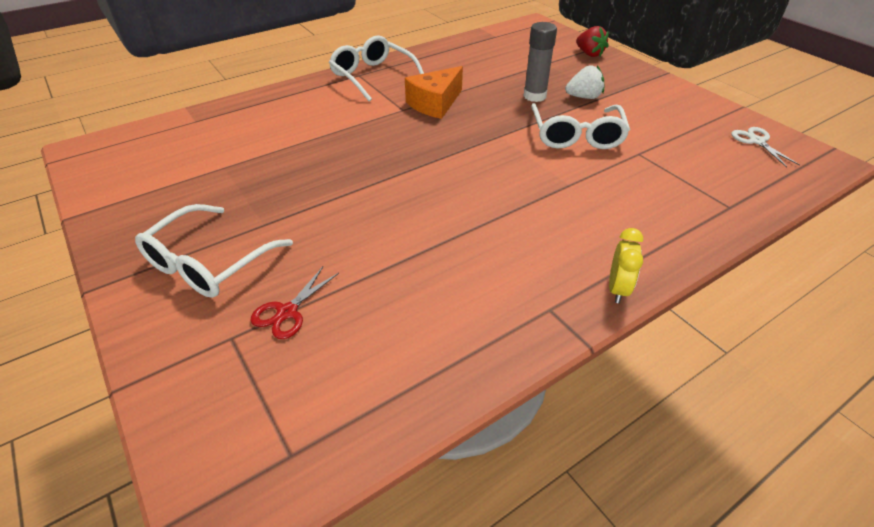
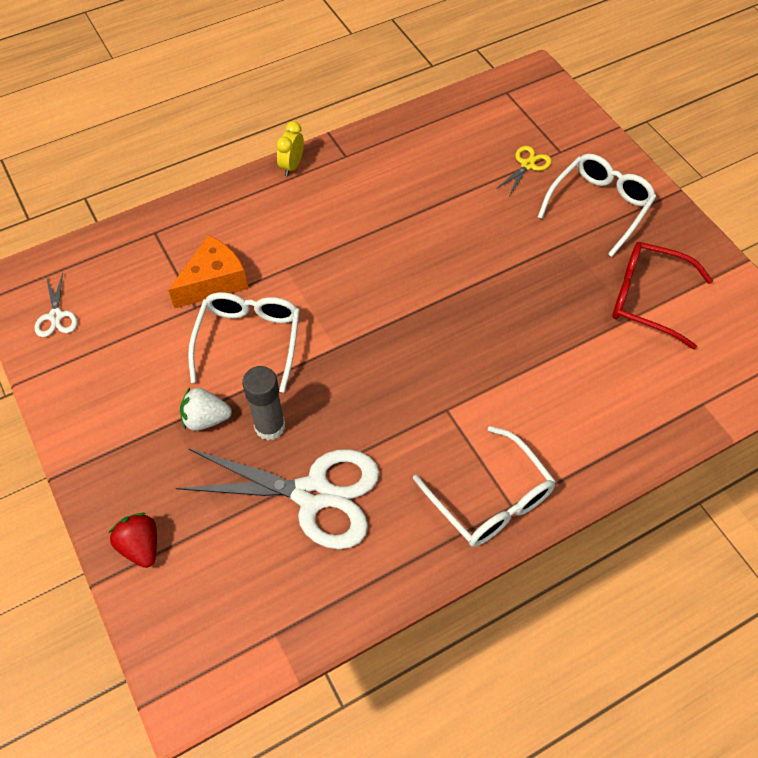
camera: 175 degrees left, 15 degrees up
(201, 180) = (647, 299): none -> red glasses
(287, 312) = (527, 165): red scissors -> yellow scissors
(435, 104) = (404, 418): orange cheese -> orange cheese (214, 282)
(491, 73) = (314, 494): none -> white scissors

